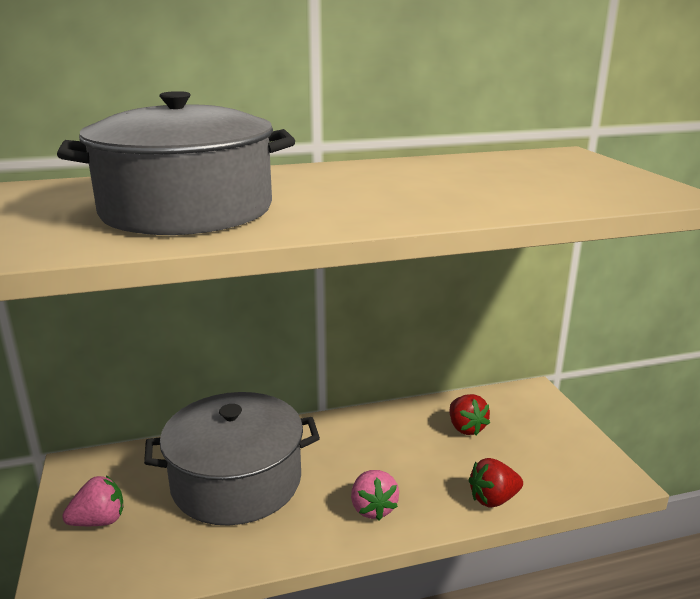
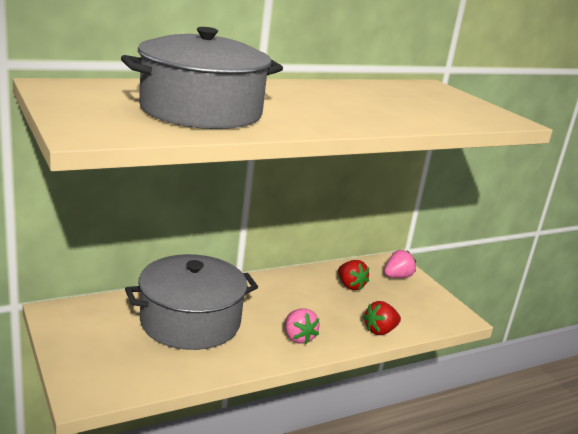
camera: 15 degrees left, 0 degrees up
(99, 521) = (93, 349): pink strawberry -> pink strawberry (397, 277)

